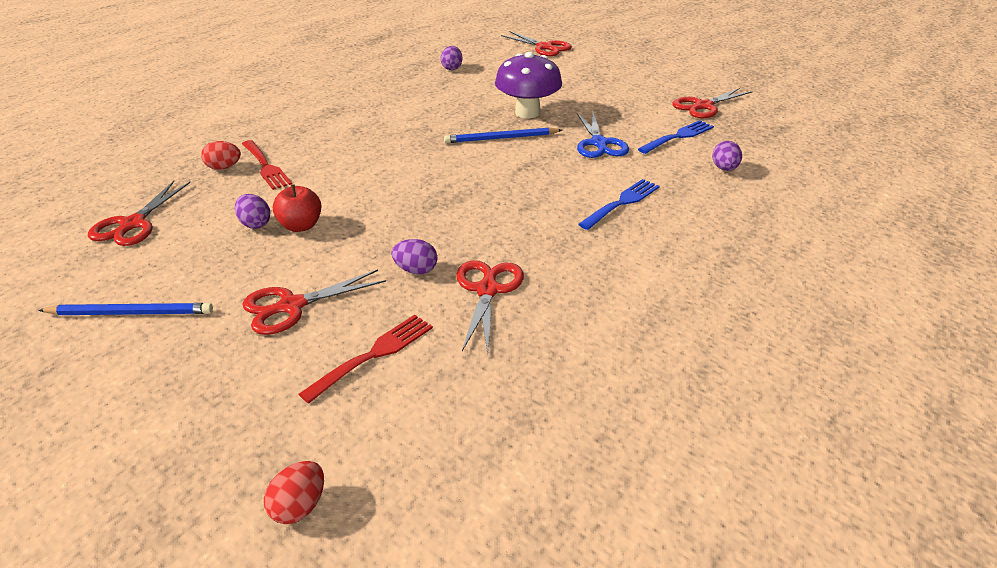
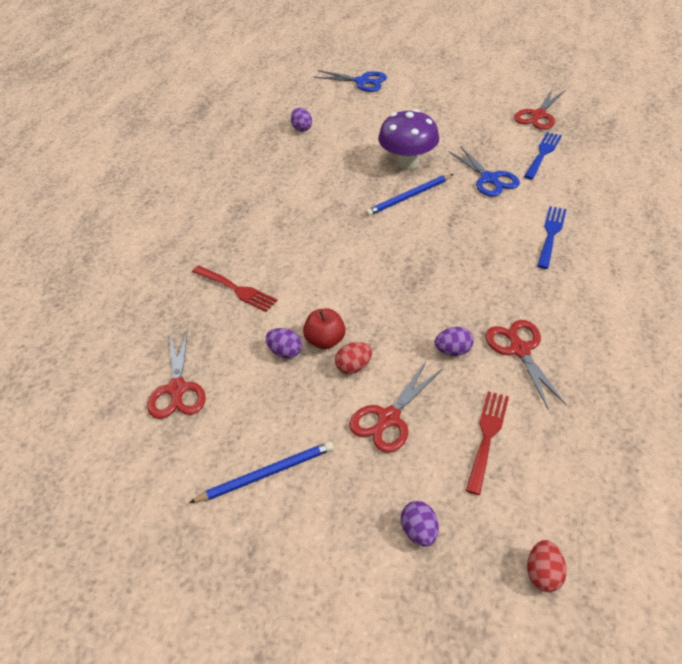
camera: 20 degrees left, 10 degrees up
(224, 167) = (199, 302): red egg -> red egg (353, 367)
(545, 47) = (362, 81): red scissors -> blue scissors
(724, 169) = (598, 177): purple egg -> purple egg (419, 531)

